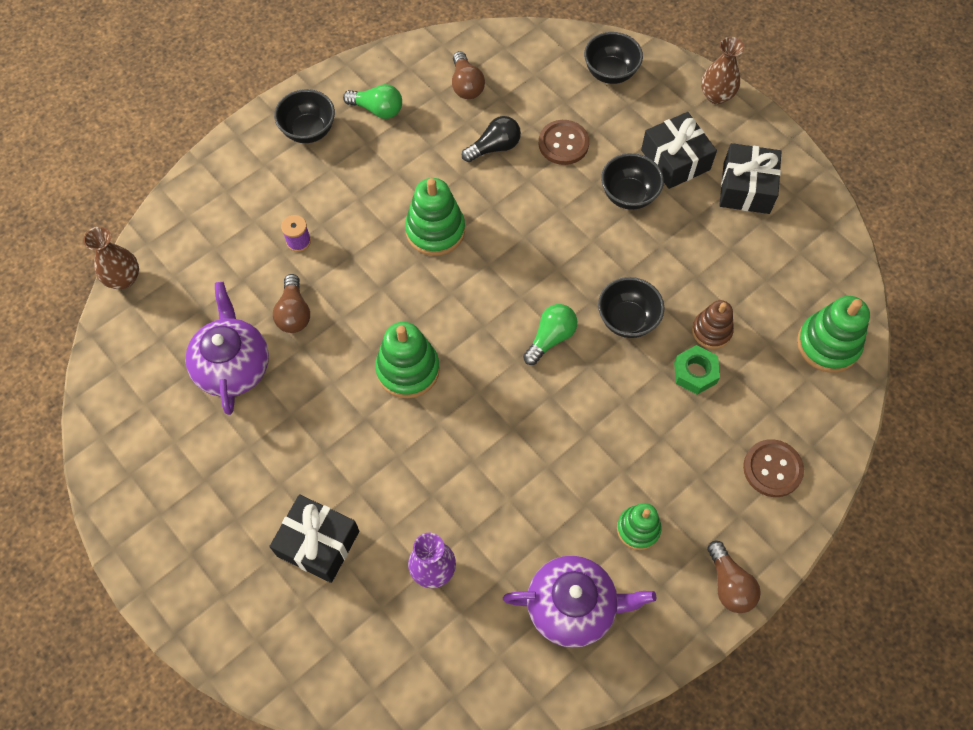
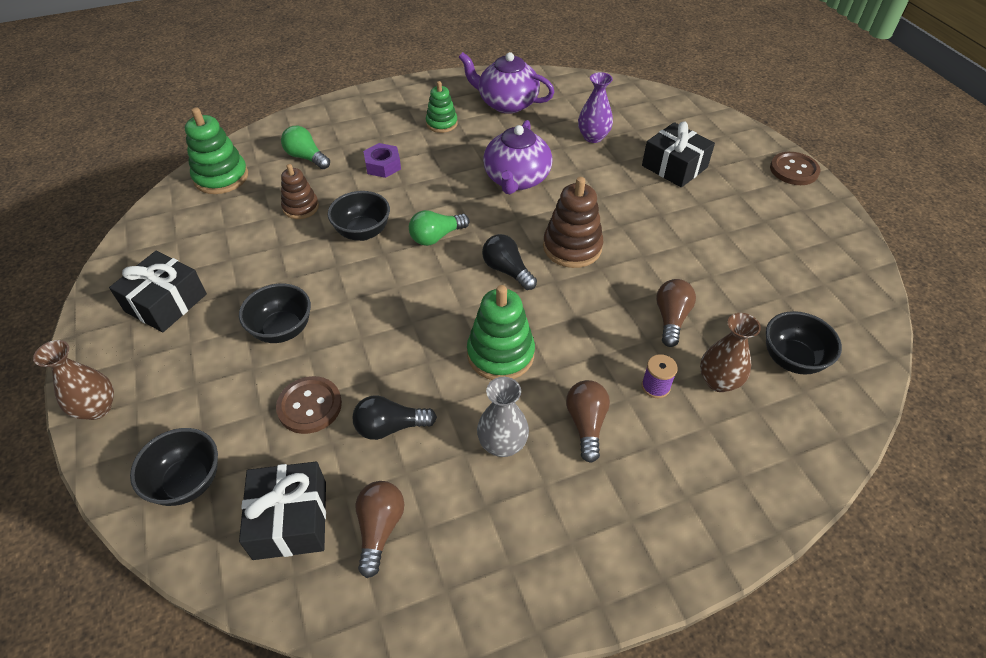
camera: 160 degrees left, 15 degrees down
(124, 279) = (864, 404): brown vase -> brown vase (718, 381)
(233, 366) = (737, 291): purple teapot -> purple teapot (516, 179)
(309, 131) = (618, 529): black bowl -> black bowl (791, 359)
(377, 109) = (515, 531): green light bulb -> green light bulb (306, 157)
(406, 160) = (502, 444): none -> grey vase
(408, 369) = (572, 247): green stacking toy -> brown stacking toy
(462, 319) = (507, 270): none -> black light bulb
(665, 424) = (383, 165): none -> purple nut
(675, 160) = (207, 350): black gift -> black gift (290, 519)
(695, 373) = (336, 187): green nut -> none
(729, 584) = (402, 91): brown light bulb -> brown light bulb (586, 424)
(772, 469) = (328, 128): brown button -> brown button (794, 170)

